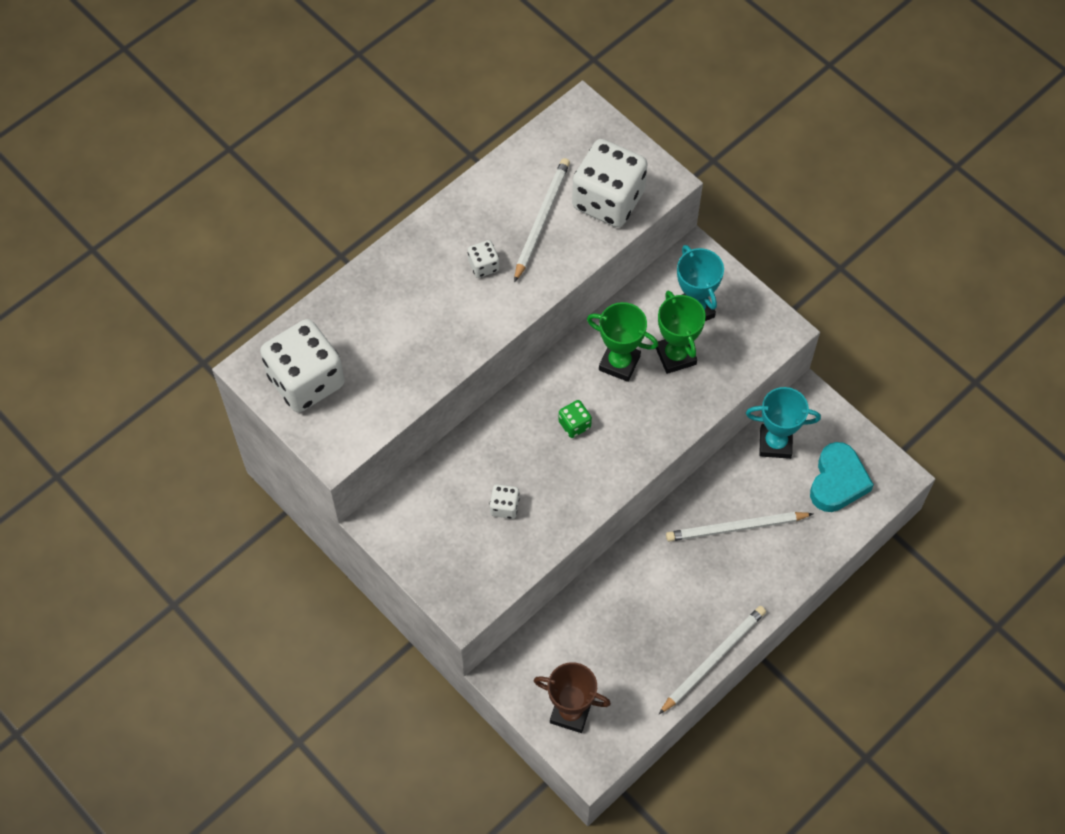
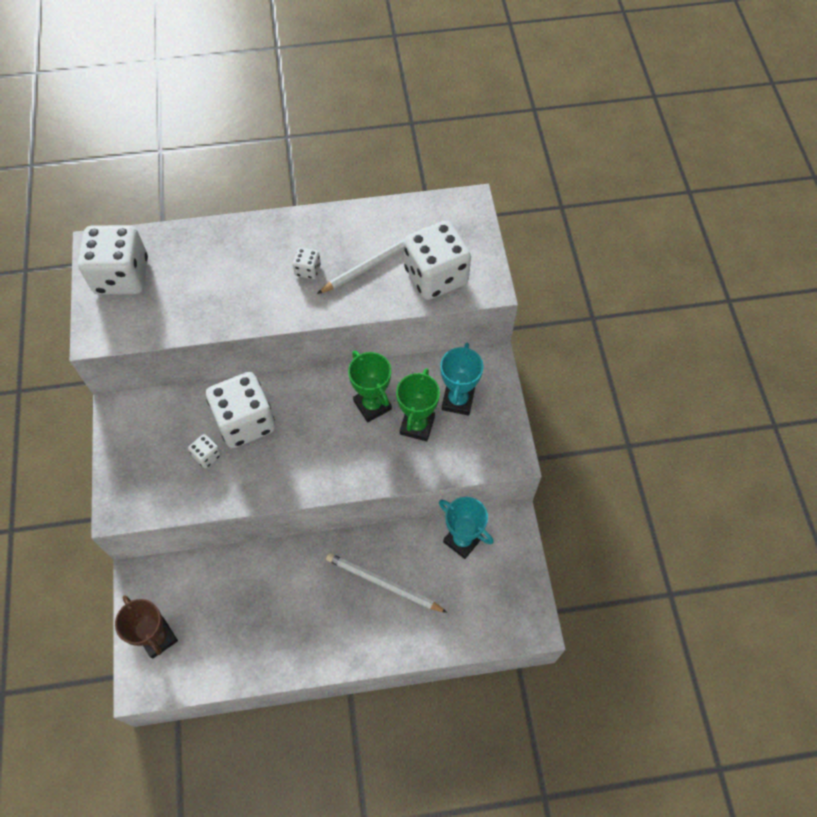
camera: 35 degrees right, 0 degrees up
(513, 453) = (245, 421): none -> white dice
(574, 424) = (304, 429): green dice -> none
(713, 659) = (287, 671): white pencil -> none
(837, 481) = (486, 600): turquoise heart -> none

